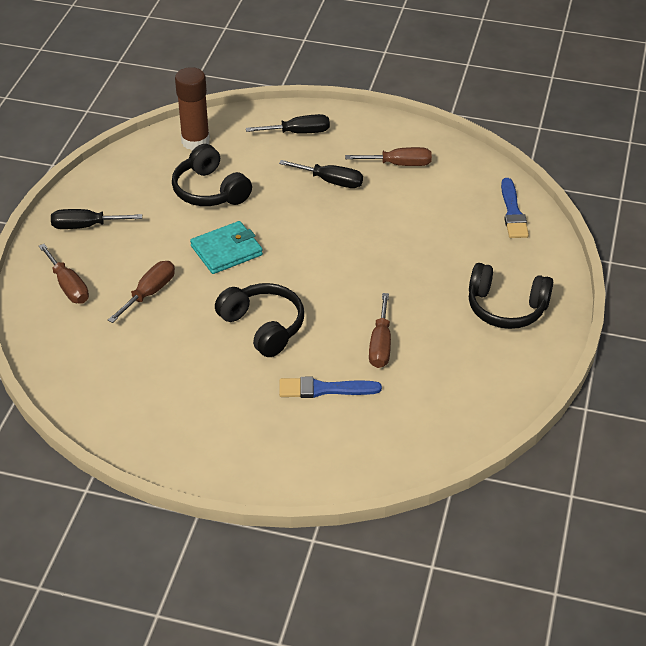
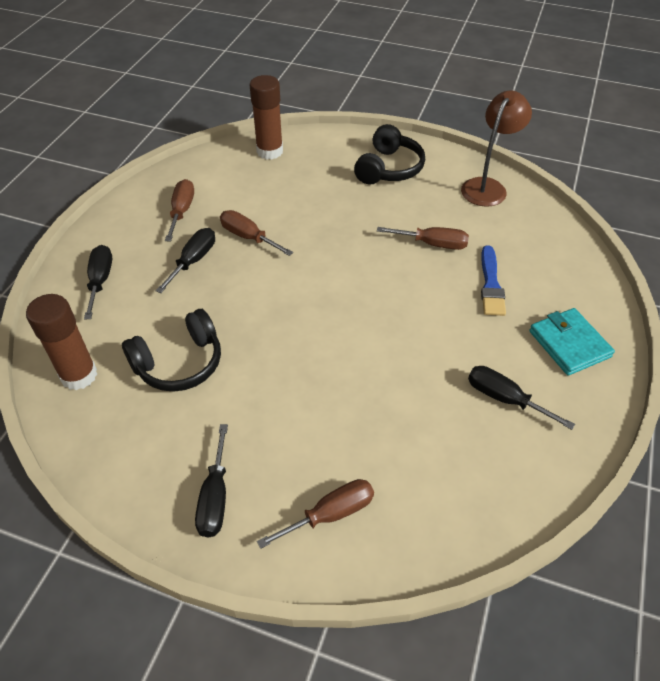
camera: 85 degrees left, 5 degrees up
(149, 293) = (350, 424): brown screwdriver -> brown screwdriver (248, 237)
(176, 392) = (504, 399): none -> black screwdriver
(226, 250) = (288, 350): turquoise wallet -> turquoise wallet (569, 344)
(263, 326) = (408, 324): black headphones -> none
(492, 394) = (487, 186): none -> brown lamp
(513, 212) = (269, 151): blue brush -> brown glue stick

